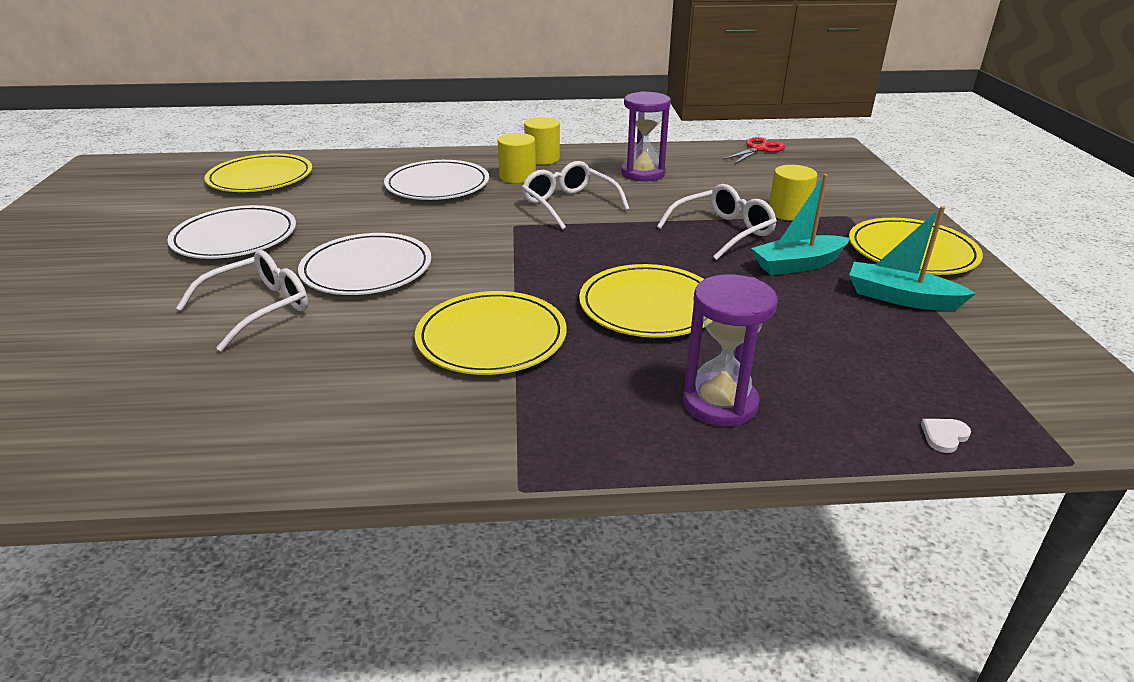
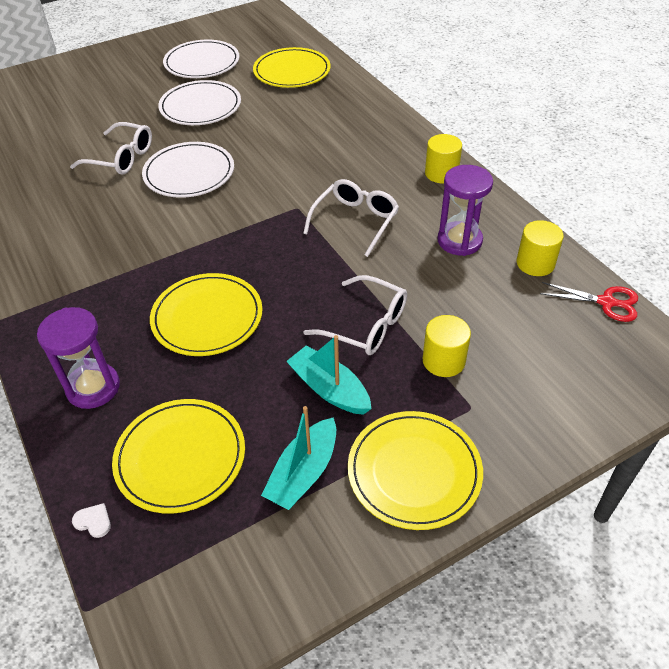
camera: 65 degrees right, 15 degrees up
(437, 185) = (341, 145): white plate -> white plate (202, 63)
(491, 337) = (129, 258): yellow plate -> yellow plate (180, 457)
(517, 176) = (390, 175): yellow cylinder -> yellow cylinder (535, 263)
(901, 298) = (303, 473): turquoise boat -> turquoise boat turned 150 degrees counterclockwise

